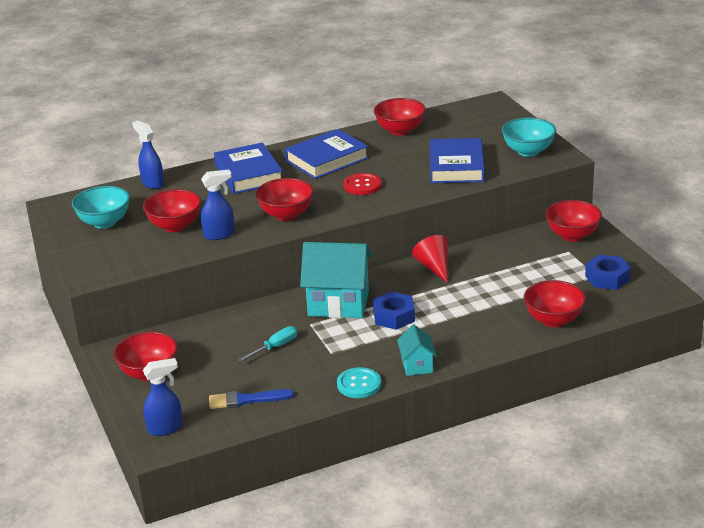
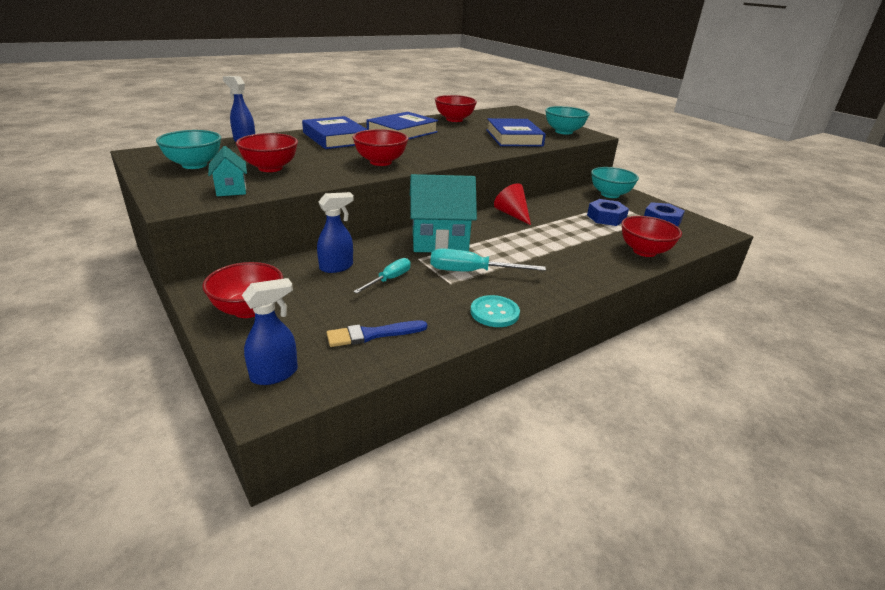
camera: 15 degrees left, 0 degrees up
(219, 235) = (318, 174): blue spray bottle -> blue spray bottle (337, 267)
(356, 341) = (471, 272): none -> turquoise screwdriver
(362, 185) = (441, 146): red button -> none
(394, 316) = (497, 251): blue nut -> blue nut (606, 218)
(417, 365) = (545, 292): turquoise house -> turquoise house (231, 190)
(572, 235) = (610, 194): red bowl -> turquoise bowl

